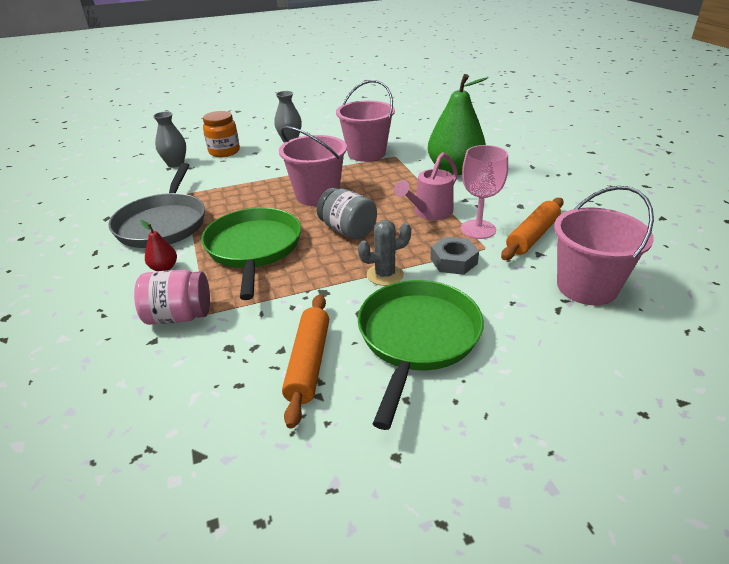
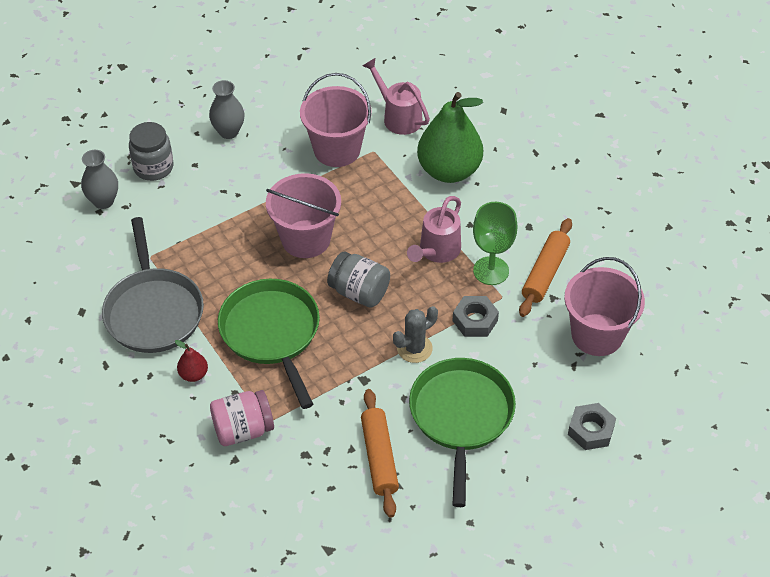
camera: 15 degrees left, 15 degrees up
(224, 151) = (153, 167): orange jar -> grey jar
(421, 142) = (398, 117): none -> pink watering can
(478, 229) = (491, 271): pink goblet -> green goblet
(577, 374) = (591, 430): none -> grey nut

